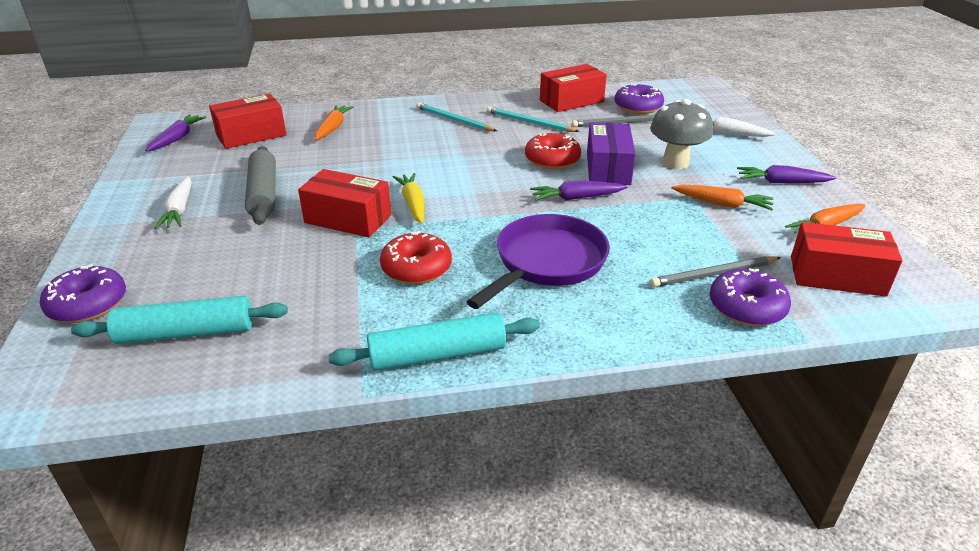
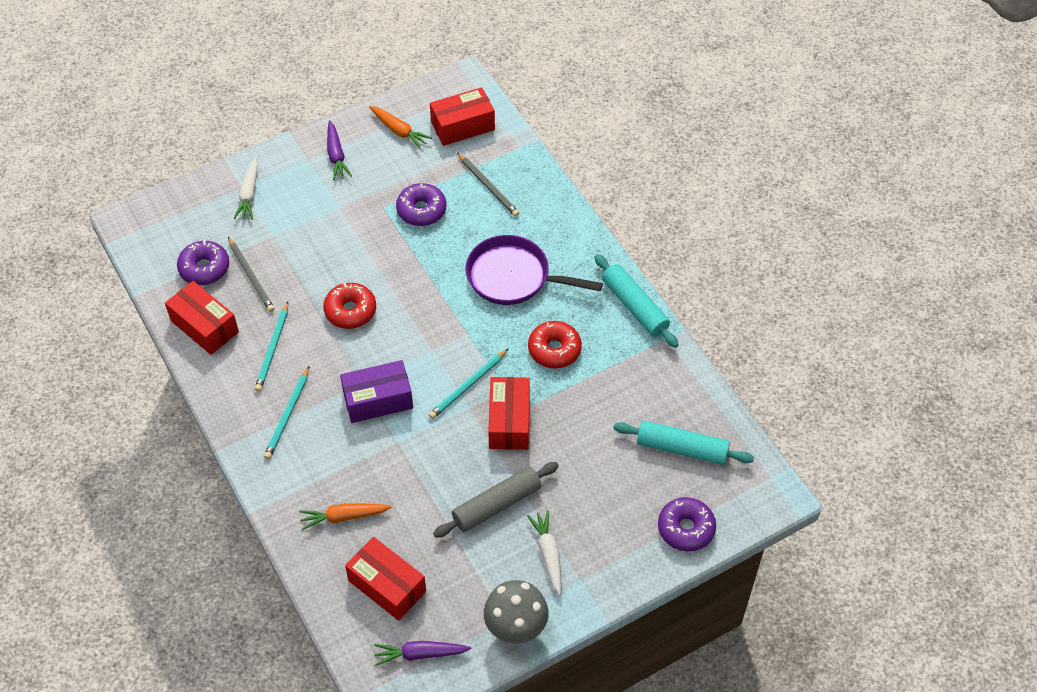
camera: 110 degrees left, 20 degrees up
(179, 210) = (548, 554): white carrot -> white carrot turned 75 degrees counterclockwise
(186, 333) = (682, 448): turquoise rolling pin -> turquoise rolling pin turned 45 degrees counterclockwise
(413, 204) = (468, 386): yellow carrot -> turquoise pencil
(576, 198) = (413, 279): purple carrot -> none
(608, 168) = (352, 268): purple box -> purple box (378, 400)
(675, 163) = (324, 224): grey mushroom -> grey mushroom (516, 628)
(722, 204) = (387, 189): orange carrot -> none
(746, 307) = (518, 168): purple donut -> purple donut (421, 210)
(837, 276) = (463, 126): red box -> red box turned 75 degrees clockwise

